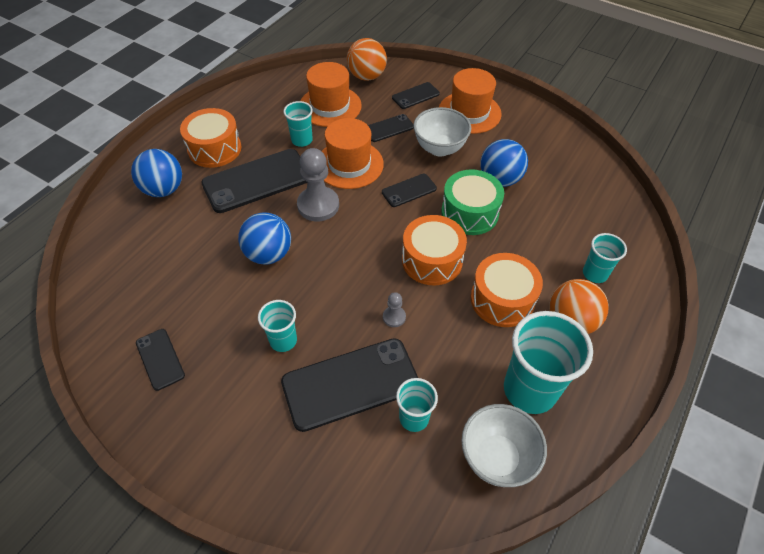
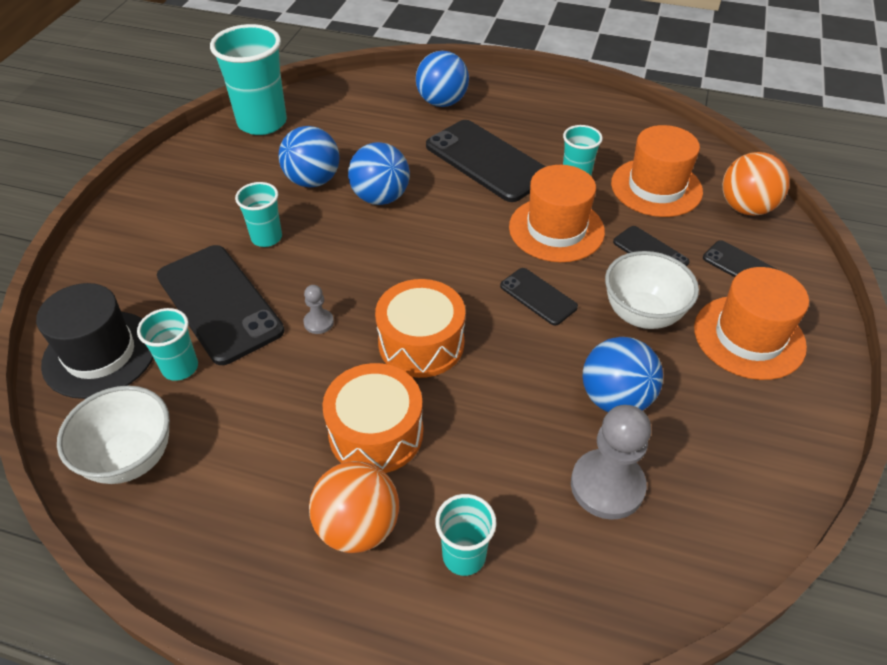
camera: 75 degrees right, 5 degrees down
(160, 359) = (230, 162): black phone -> none
(214, 149) = (521, 117): orange drum -> none
(222, 297) = (313, 180): none -> blue ball
(318, 205) = (471, 218): grey pawn -> grey pawn (607, 485)
(381, 483) = (100, 354): none -> black hat
(470, 213) = (526, 371): green drum -> none
(529, 390) = (231, 484): turquoise cup -> turquoise cup (262, 123)

